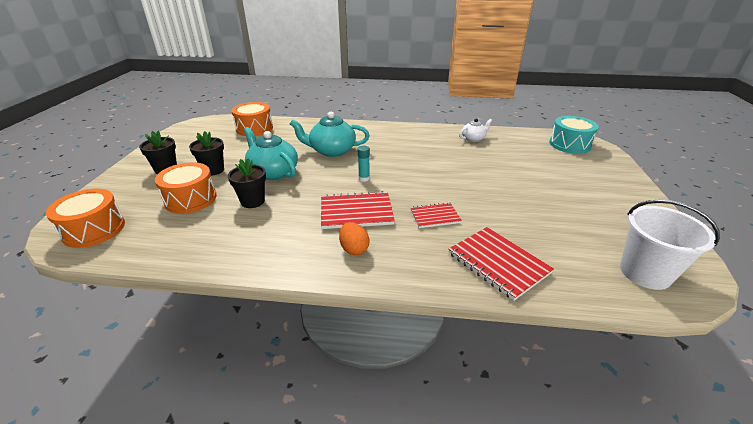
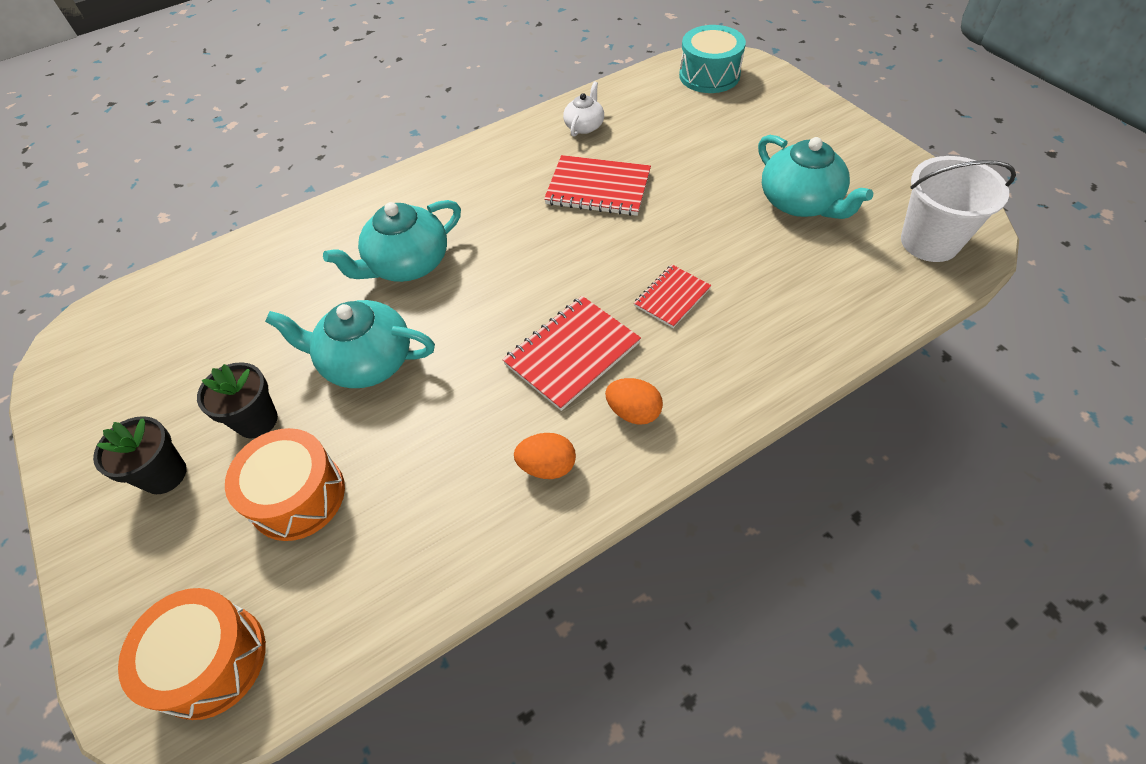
camera: 35 degrees left, 20 degrees up
(253, 201) = (405, 433): black flower pot -> none
(254, 128) = (208, 291): orange drum -> none
(287, 245) = (547, 466): none -> orange egg
(364, 178) = (517, 289): turquoise glue stick -> none
(498, 263) = (799, 322): red notebook -> red notebook (598, 188)
(565, 214) = (800, 202): none -> turquoise teapot

